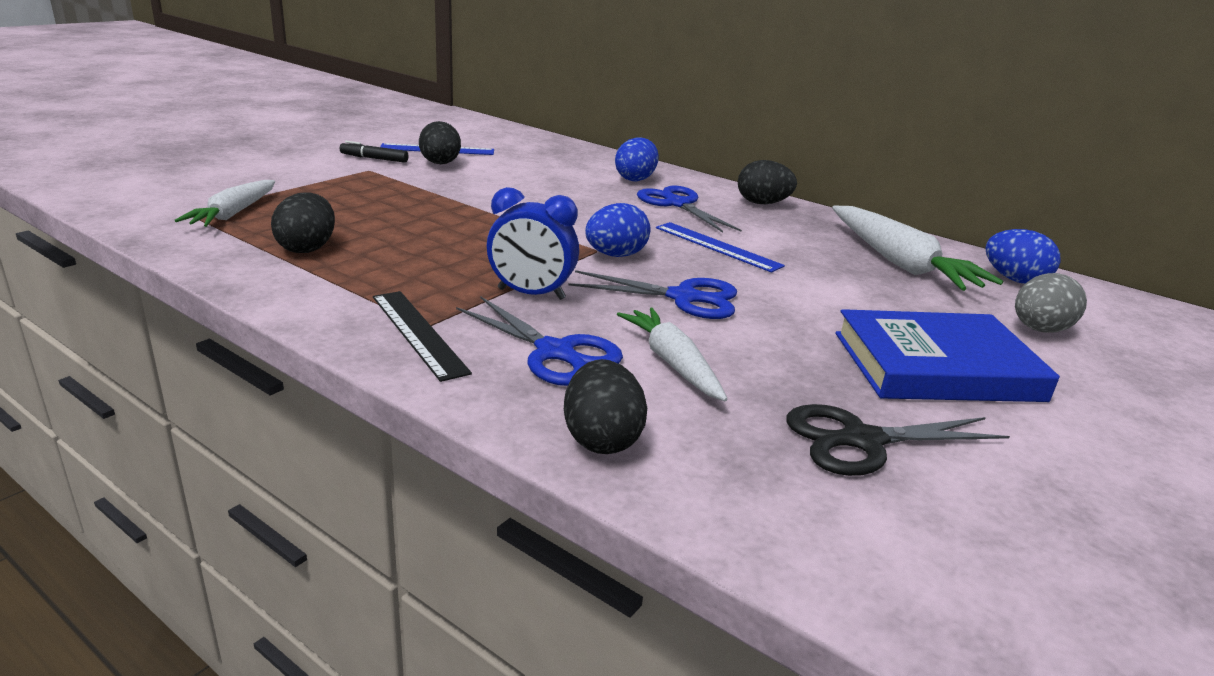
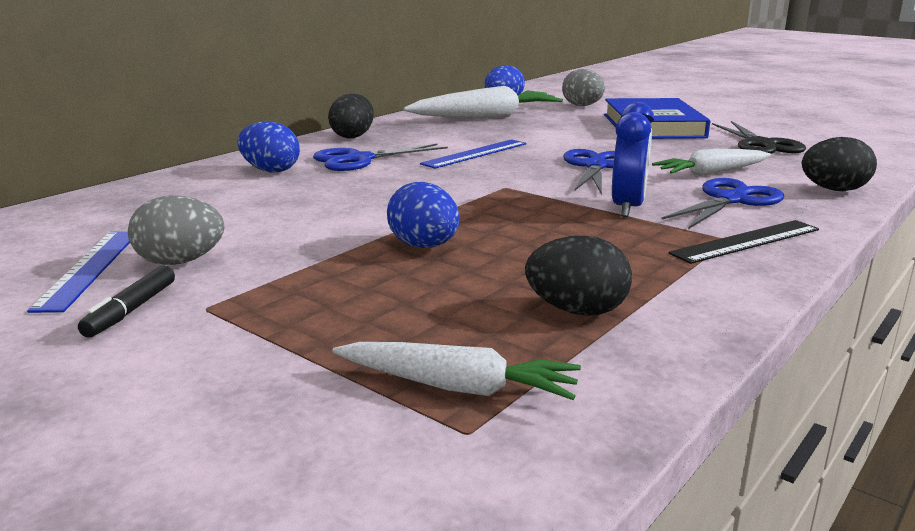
camera: 85 degrees left, 5 degrees down
(440, 164) = (180, 262): black egg -> grey egg
(615, 255) = (515, 182): blue egg -> blue egg (424, 246)

